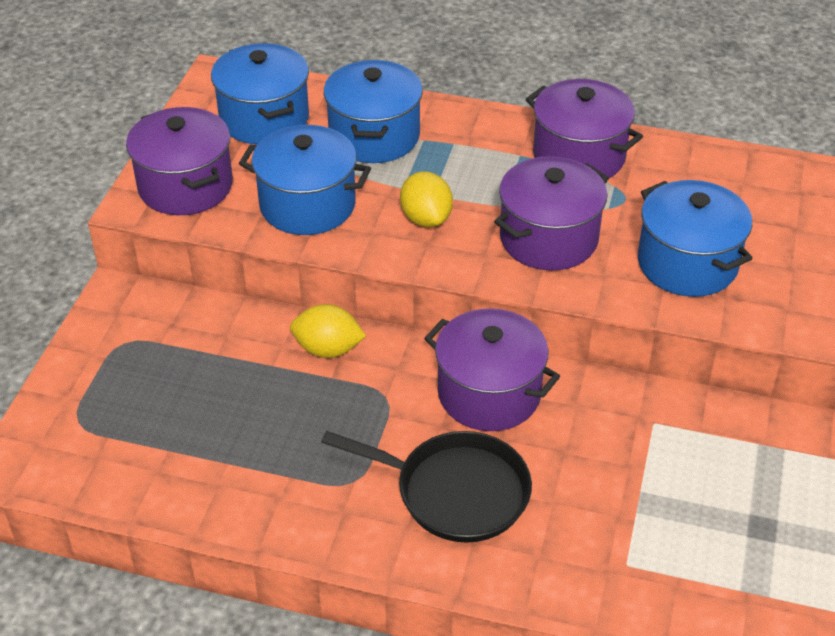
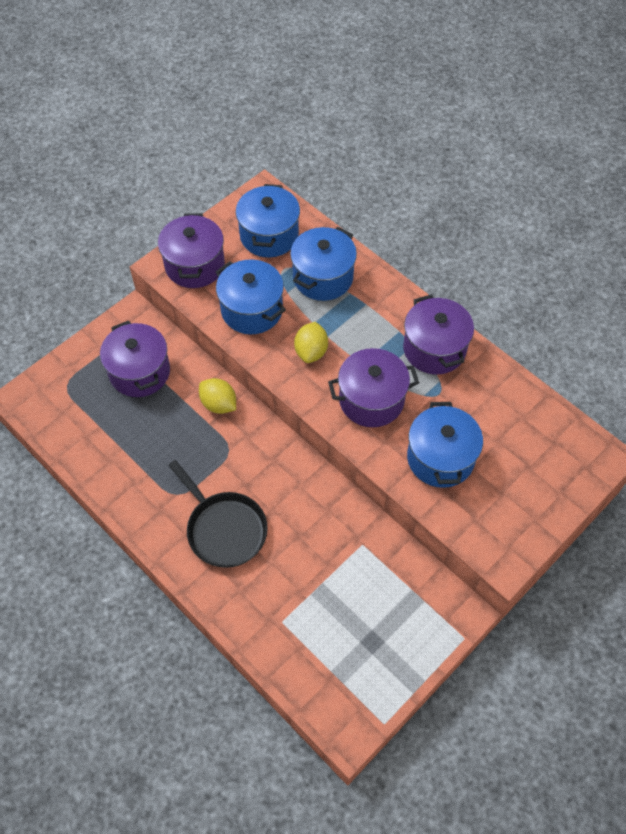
camera: 30 degrees right, 15 degrees up
(489, 393) = (285, 477): purple pot -> purple pot (140, 372)

